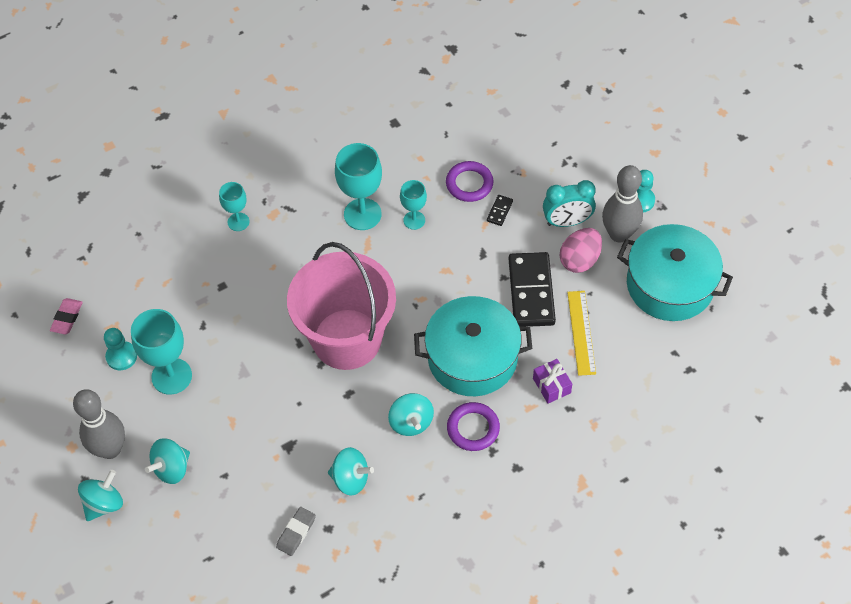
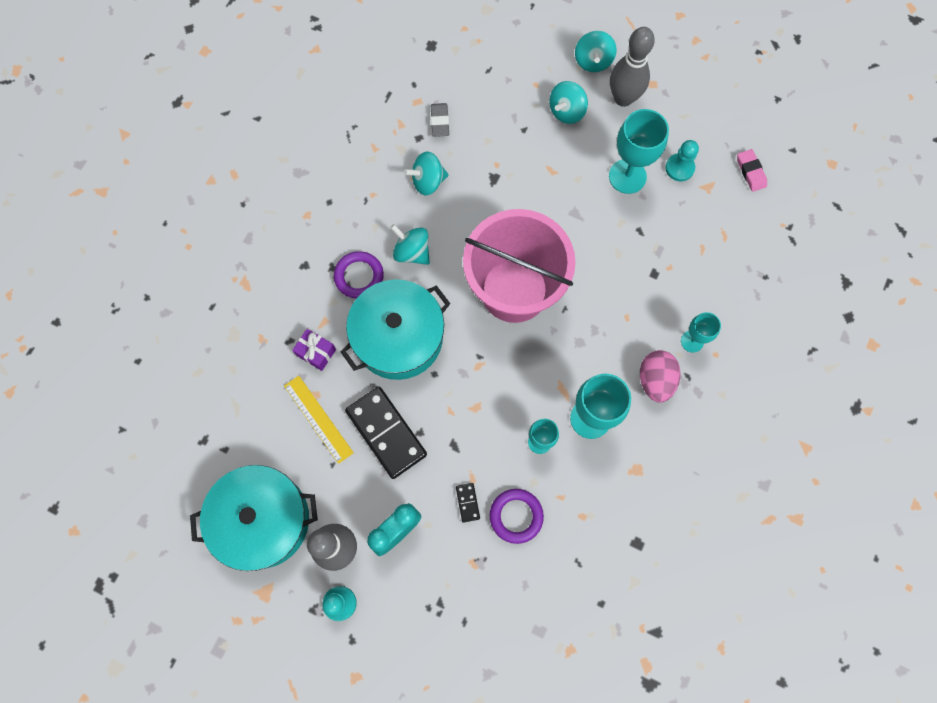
camera: 145 degrees right, 15 degrees up
(171, 468) = (566, 111): turquoise spinning top -> turquoise spinning top turned 150 degrees counterclockwise
(579, 260) = (361, 495): pink egg -> pink egg (655, 380)

